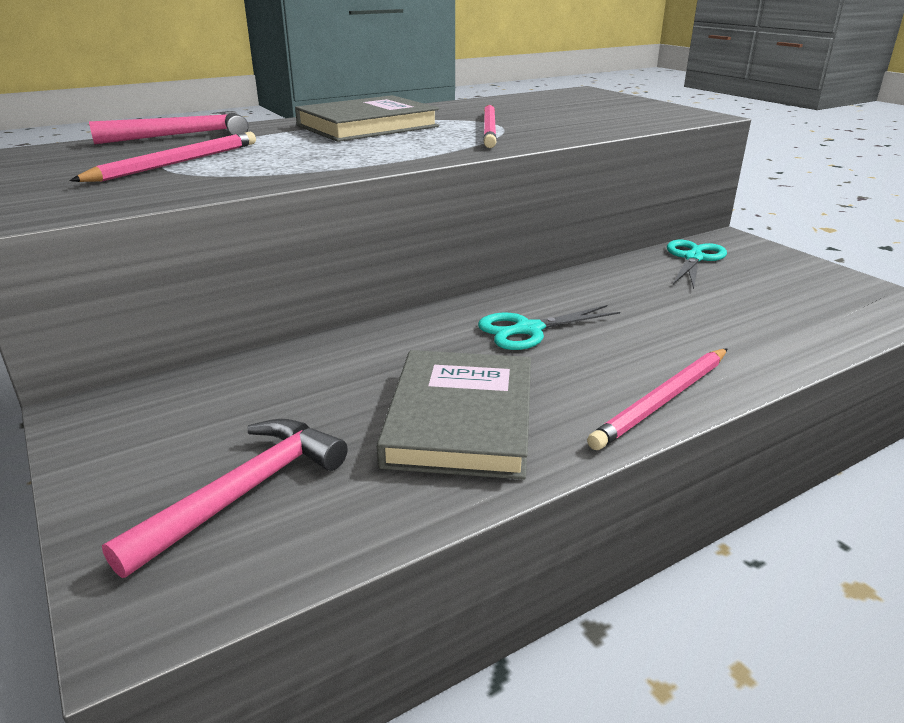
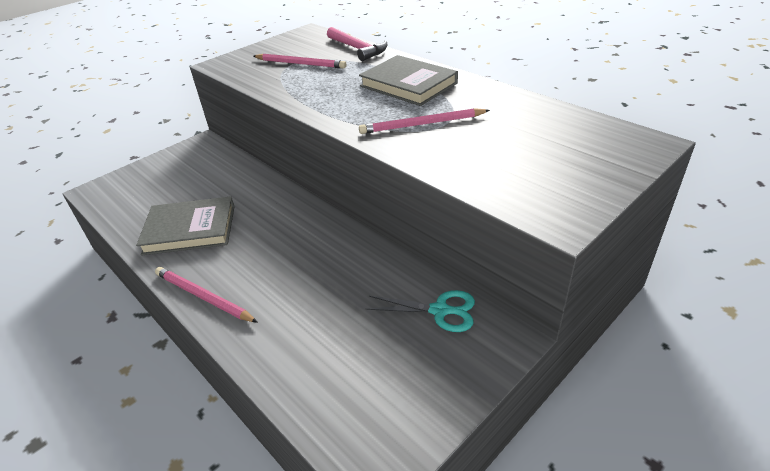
camera: 80 degrees right, 10 degrees up
(244, 492) = (147, 190): pink hammer -> none
(528, 330) = (286, 237): turquoise scissors -> none

